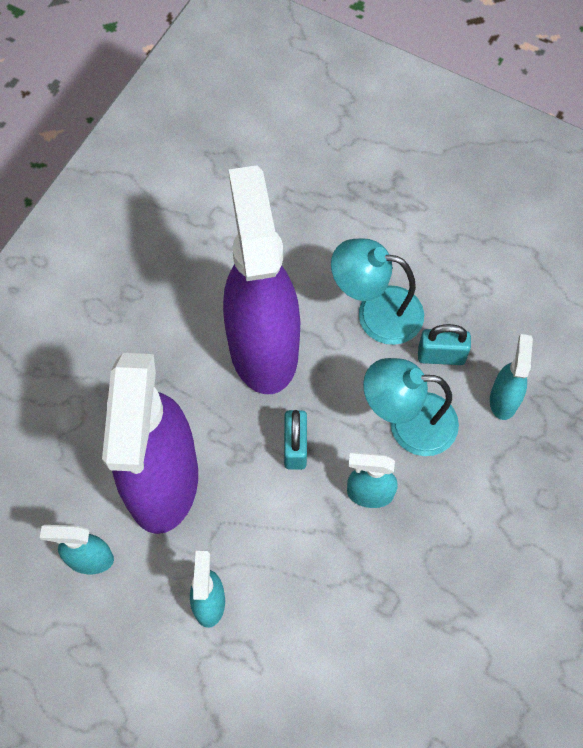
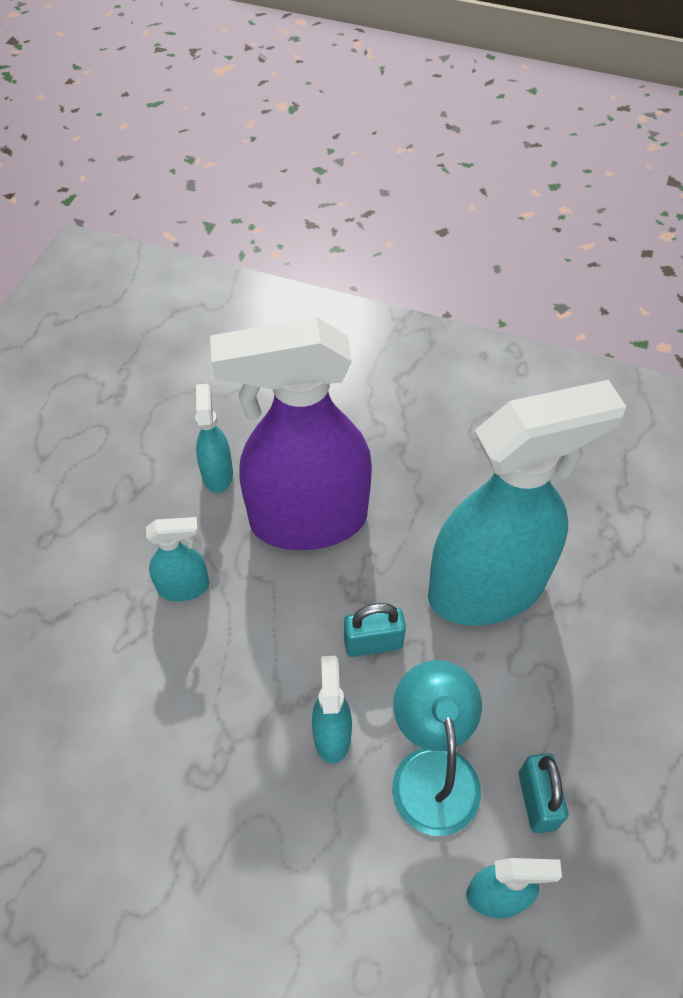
camera: 80 degrees right, 10 degrees down
(263, 347) = (487, 589): purple spray bottle -> turquoise spray bottle
(376, 312) = (572, 709): turquoise lamp -> none

